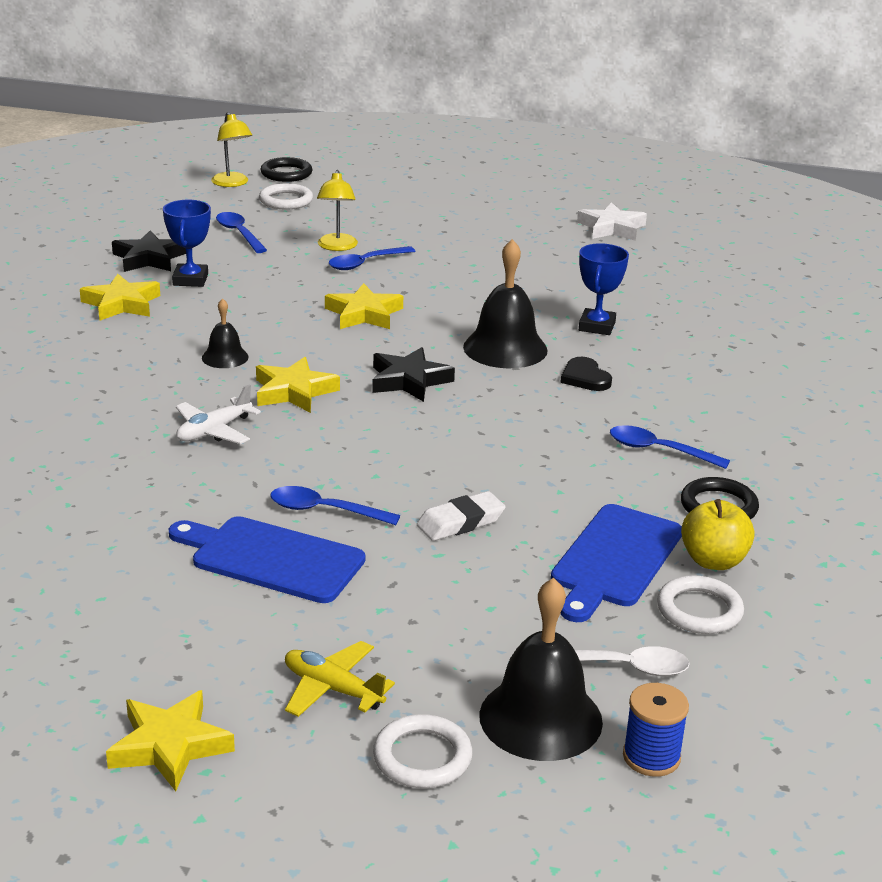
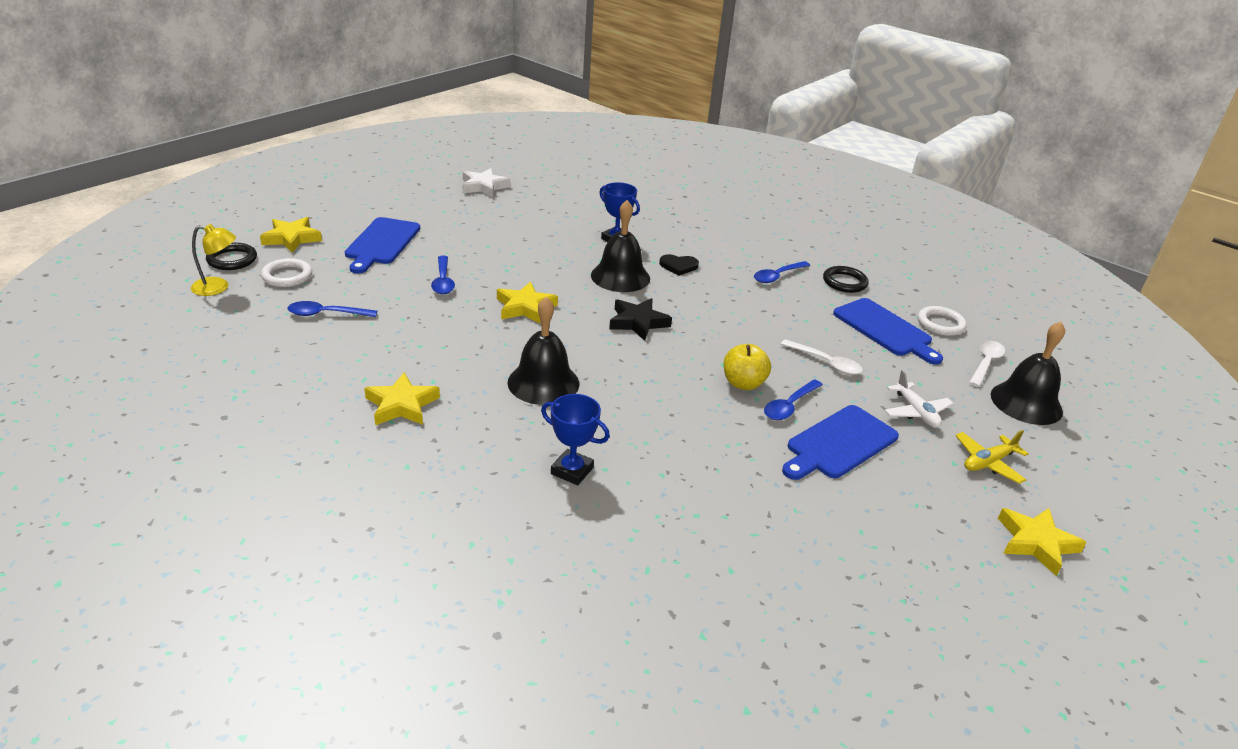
camera: 65 degrees left, 5 degrees up
(149, 258) = (324, 368): black star -> none
(190, 280) = (390, 360): blue trophy -> blue trophy (572, 471)
(214, 431) = (655, 419): white plane -> white plane (916, 412)
(225, 357) = (543, 383): black bell -> black bell, size x1.86
(294, 391) = (620, 370): yellow star -> yellow star (291, 238)
(337, 247) = (401, 283): yellow lamp -> none
(403, 218) = (381, 243): none -> blue cutting board
(422, 757) = (1056, 451): white ring -> none
(460, 522) = (826, 363): white eraser -> white spoon
(651, 757) = (1062, 383): blue spool -> none
(713, 561) = (896, 303): yellow apple -> yellow apple (743, 383)

